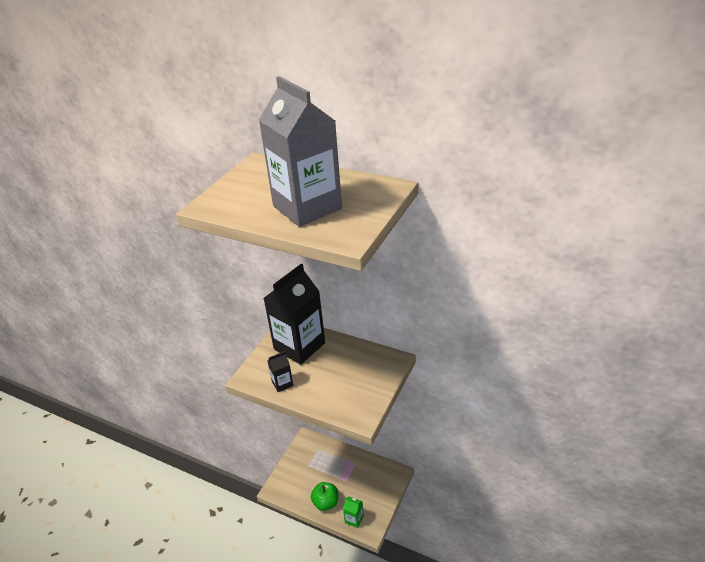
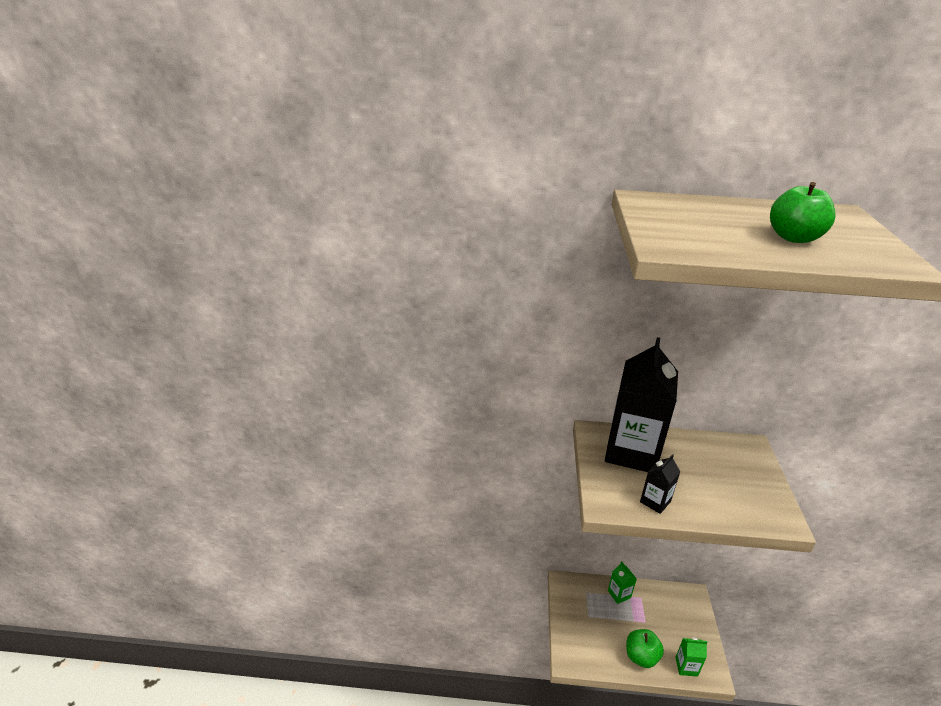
camera: 25 degrees left, 5 degrees down
(307, 207) = (793, 238): grey carton -> green apple
(340, 456) = (619, 594): none -> green carton

